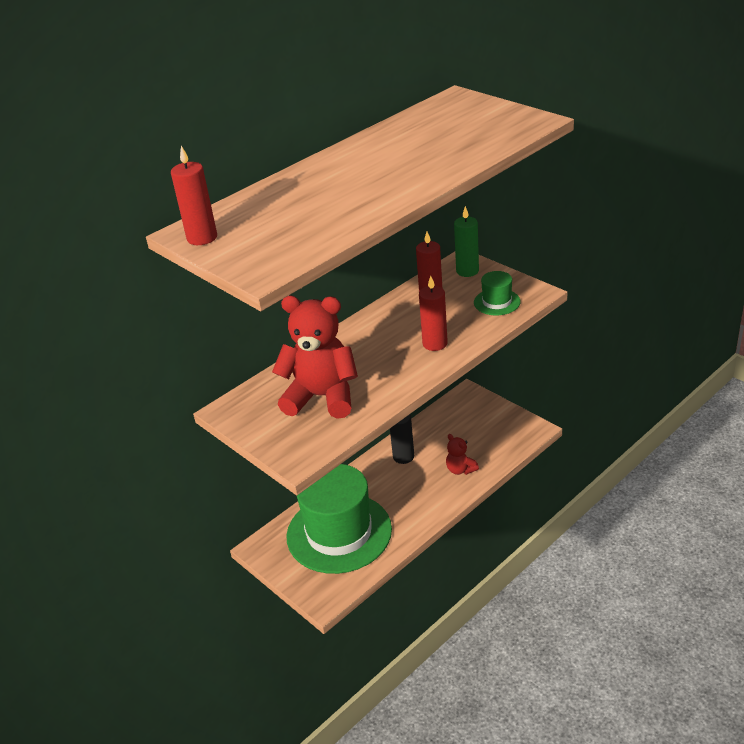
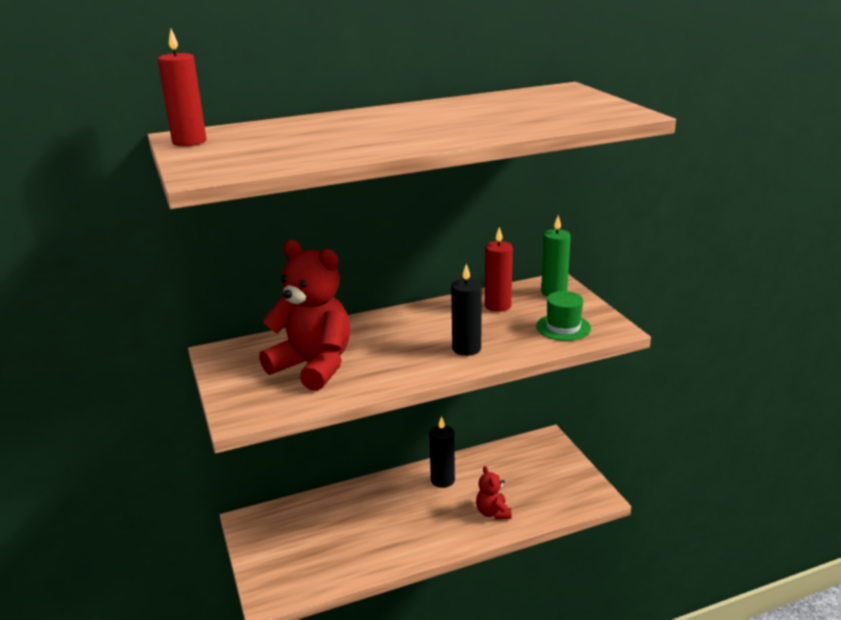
camera: 20 degrees right, 10 degrees down
(339, 533) = (329, 534): green hat -> none
(435, 344) = (466, 348): red candle -> black candle

